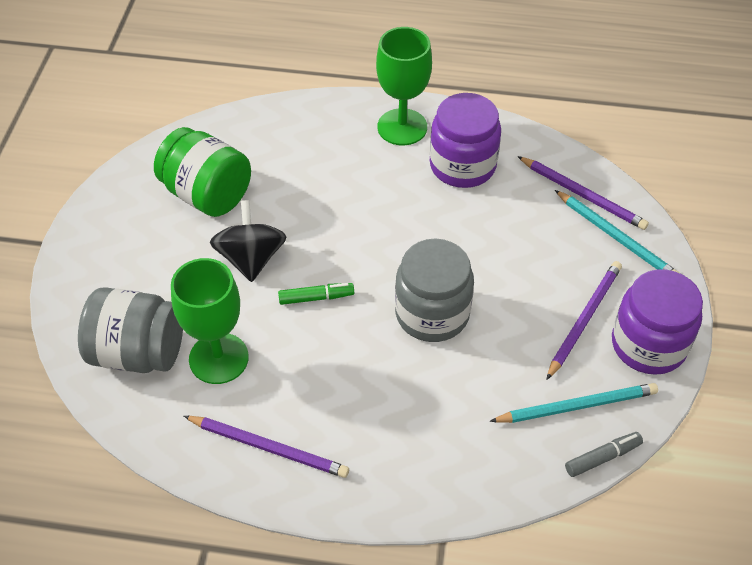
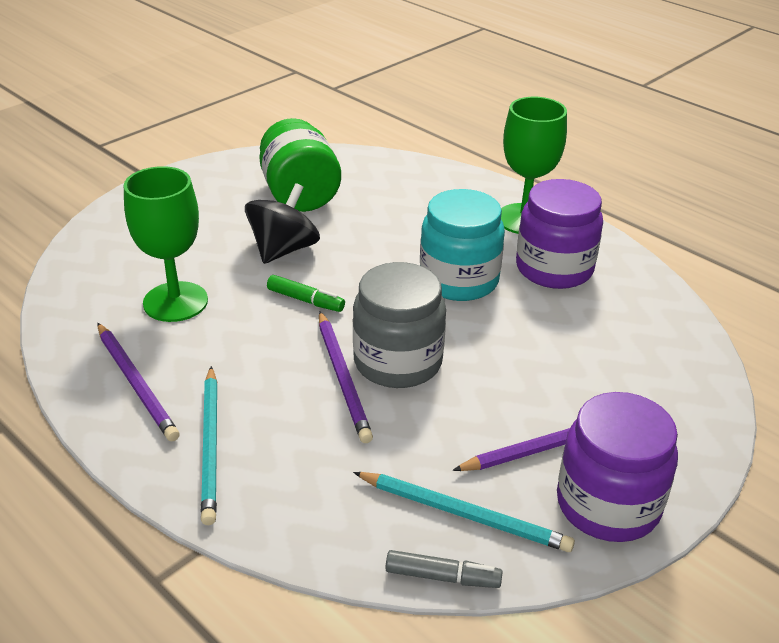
camera: 35 degrees right, 15 degrees down
(138, 352) = (121, 268): grey jar -> none
(407, 214) = (459, 280): none -> turquoise jar
(583, 195) = (662, 344): purple pencil -> purple pencil (343, 378)
(616, 237) = (666, 394): turquoise pencil -> turquoise pencil (211, 446)

